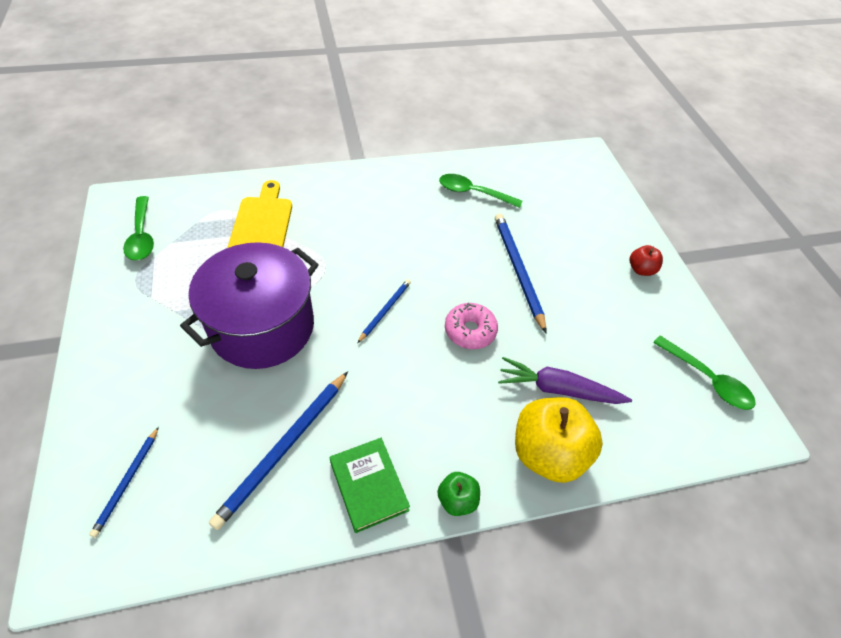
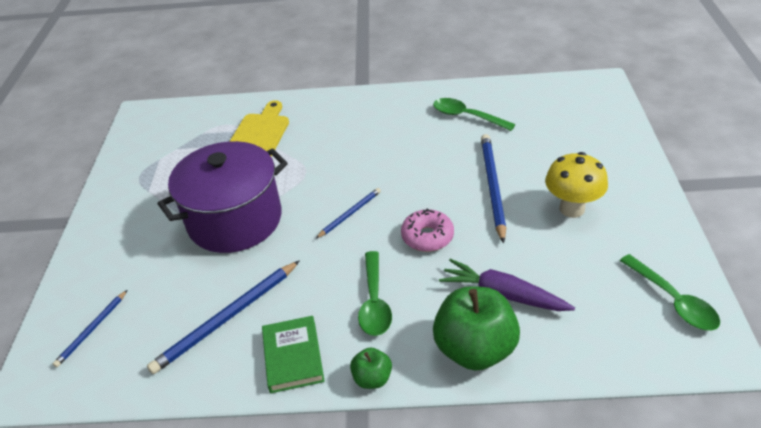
camera: 20 degrees right, 10 degrees down
(142, 236) = (153, 142): green spoon -> green spoon (374, 302)
(548, 453) = (475, 349): yellow apple -> green apple
(596, 290) = (572, 209): none -> yellow mushroom
(641, 269) = (628, 193): red apple -> none

